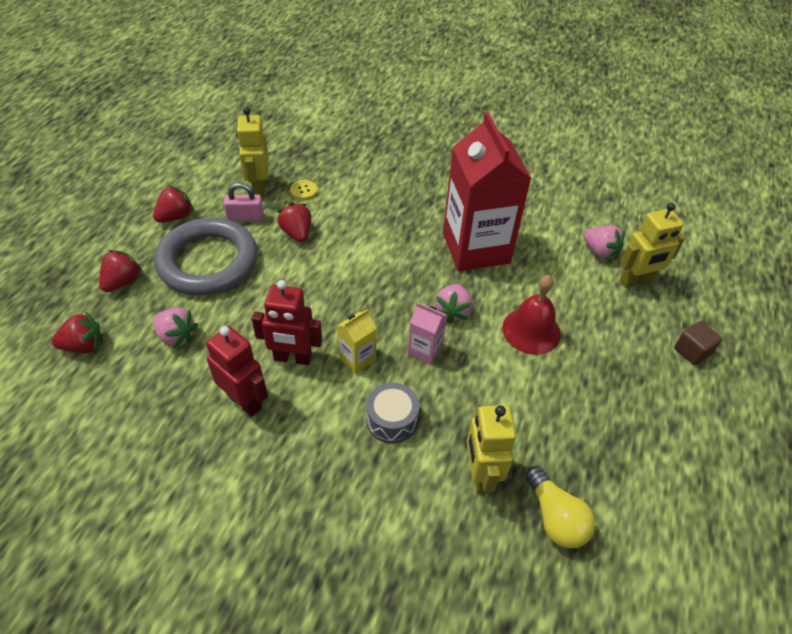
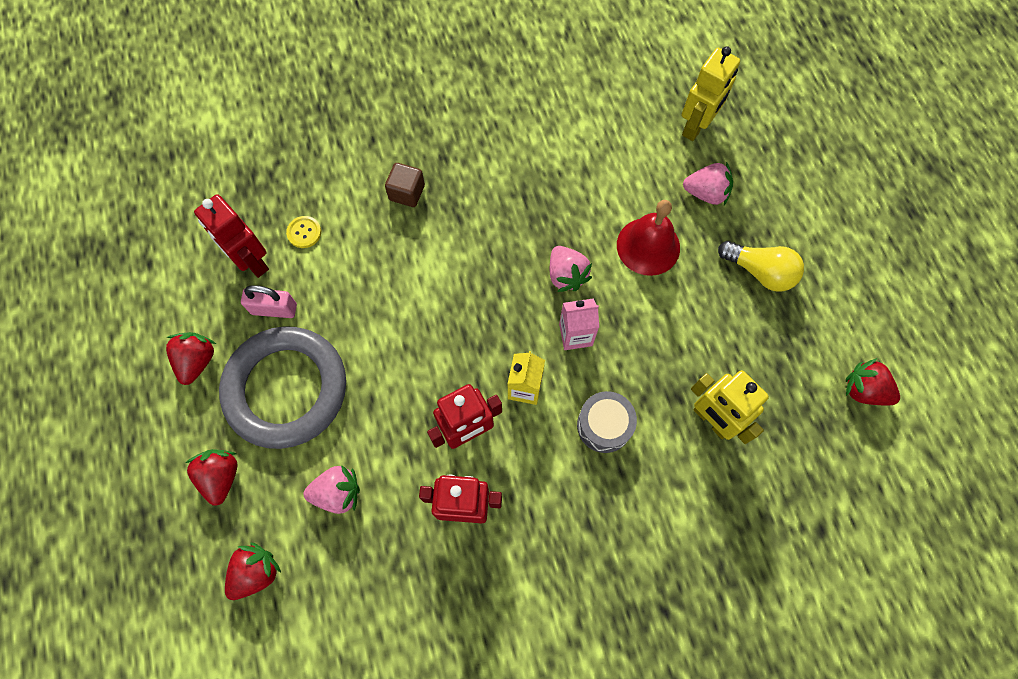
camera: 35 degrees left, 20 degrees up
(245, 217) = (274, 309): pink padlock -> pink padlock turned 45 degrees clockwise
(259, 187) = (252, 261): yellow robot -> red robot
(297, 233) = (345, 290): red strawberry -> red strawberry (864, 390)
(476, 248) = (531, 186): red carton -> none
(555, 517) = (792, 413): yellow light bulb -> yellow light bulb (759, 271)
(600, 252) = (643, 113): pink strawberry -> pink strawberry (706, 193)
(692, 351) = (787, 173): brown cube -> brown cube (407, 192)

